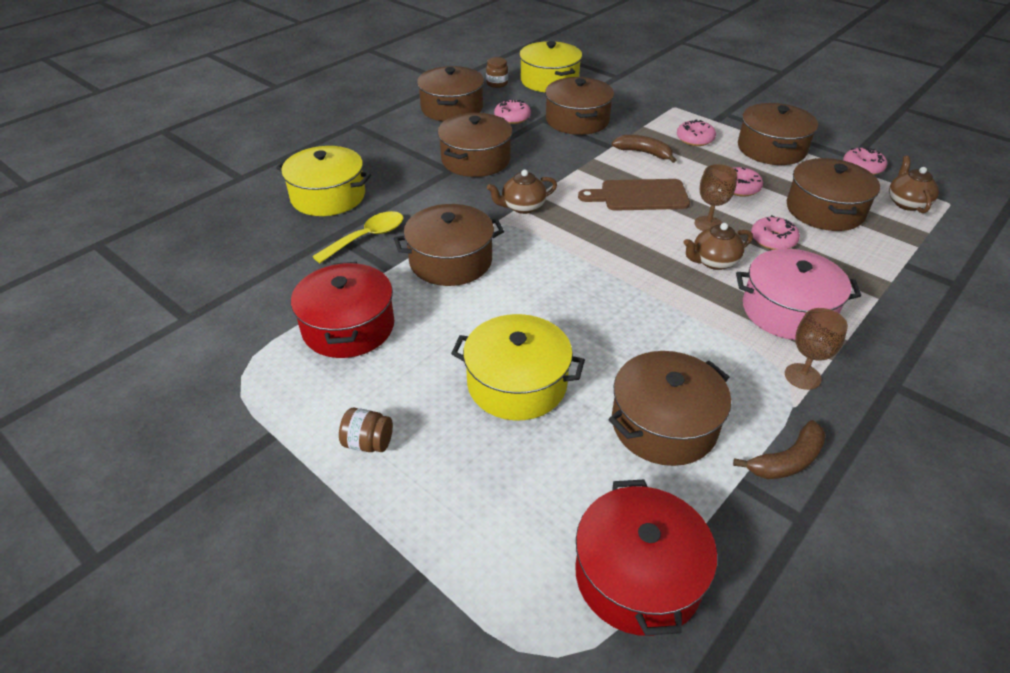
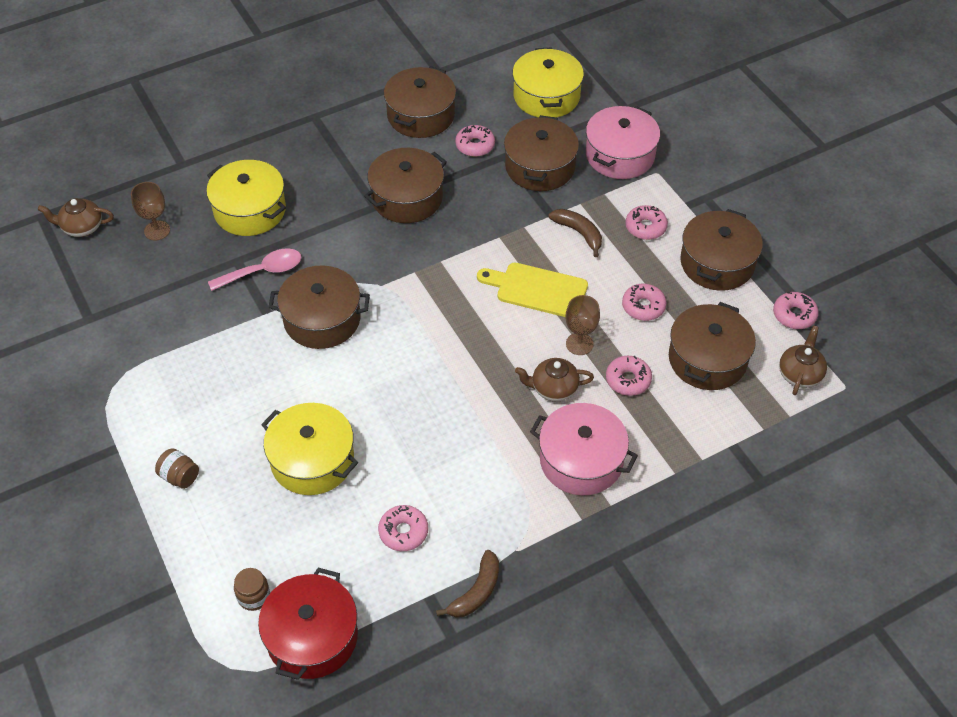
camera: 20 degrees right, 10 degrees up
(348, 327) = (208, 365): red pot -> none
(367, 238) = (263, 271): yellow spoon -> pink spoon
(497, 83) = (487, 87): brown jar -> brown jar (254, 596)
(522, 207) = (418, 273): brown teapot -> brown teapot (81, 227)
(636, 102) = (620, 155): none -> pink pot
(639, 196) = (537, 289): brown cutting board -> yellow cutting board
(664, 424) = (403, 532): brown pot -> pink donut
(787, 460) = (476, 592): brown banana -> brown banana turned 45 degrees counterclockwise
(802, 376) = (544, 526): brown goblet -> brown goblet (157, 230)

